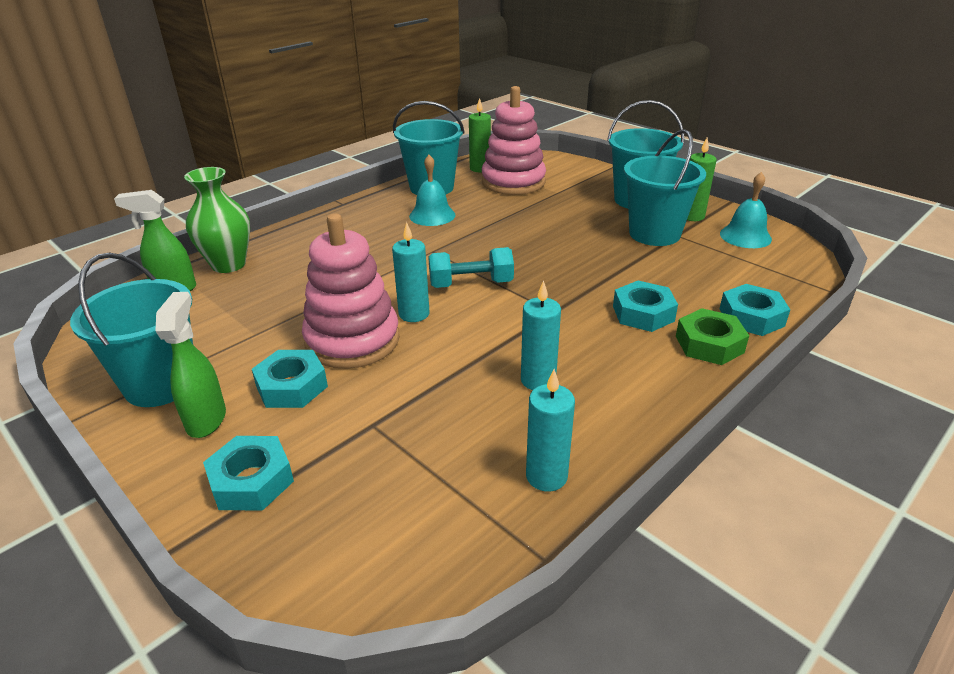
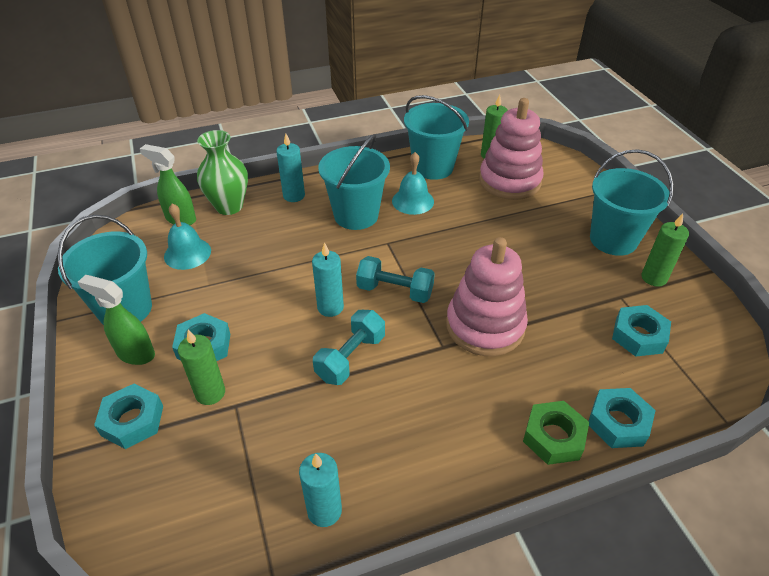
camera: 25 degrees right, 10 degrees up
(207, 419) = (135, 354): green spray bottle -> green spray bottle turned 90 degrees counterclockwise
(333, 424) = (210, 393): none -> green candle
(352, 340) = (270, 317): pink stacking toy -> pink stacking toy (485, 326)
(469, 346) = (351, 357): none -> turquoise dumbbell
(538, 380) = (381, 415): turquoise candle -> turquoise candle (294, 196)
(643, 313) = (519, 379): turquoise nut -> turquoise nut (638, 335)
(654, 234) = (599, 288): turquoise bucket -> turquoise bucket (356, 215)
(745, 236) = (690, 322): turquoise bell -> turquoise bell (187, 253)

